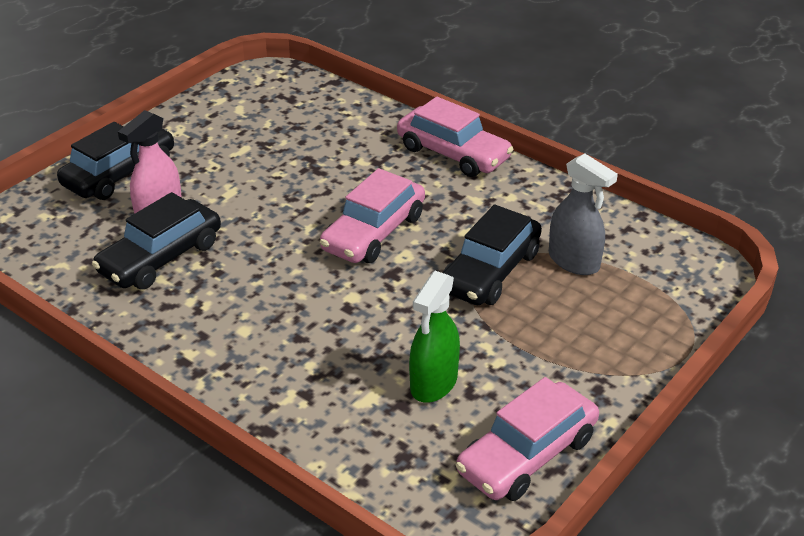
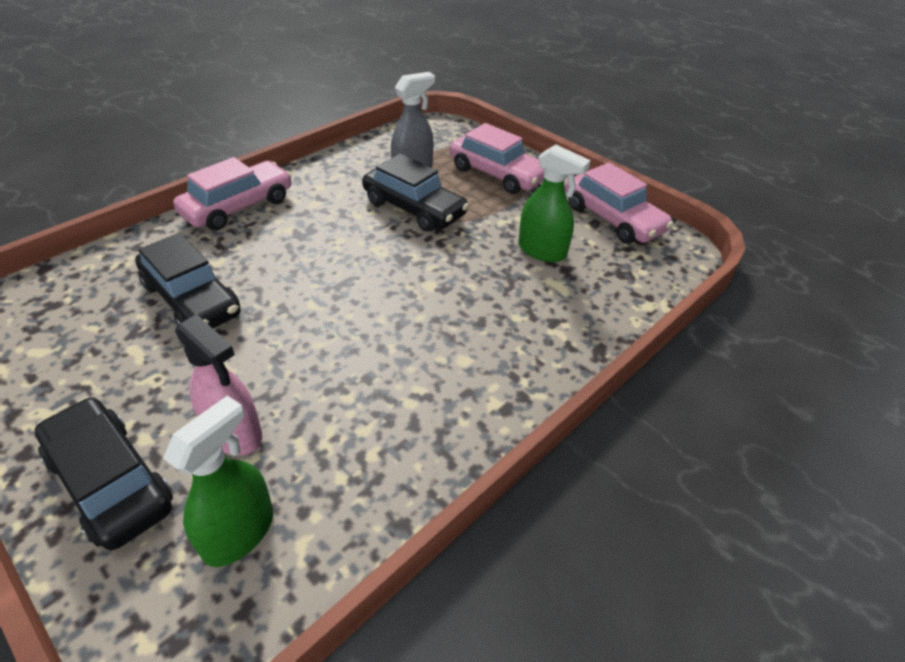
camera: 85 degrees left, 5 degrees up
(74, 235) = (239, 532): none -> green spray bottle
(161, 257) = (324, 430): black car -> black car (192, 299)
(373, 232) = (339, 264): pink car -> pink car (497, 174)

